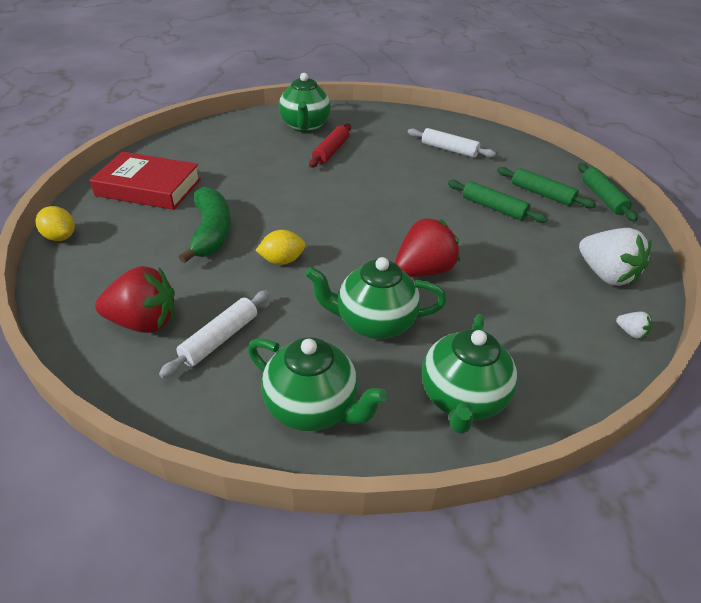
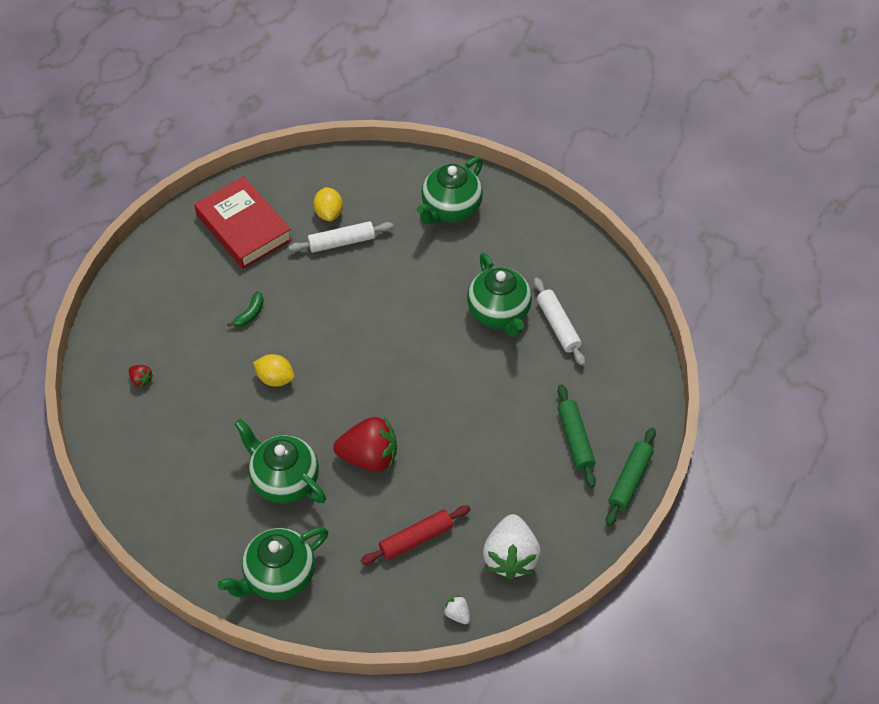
camera: 40 degrees right, 15 degrees up
(60, 237) = (143, 254): yellow lemon -> yellow lemon (329, 213)
(144, 322) = (141, 380): red strawberry -> red strawberry, size x0.43
(211, 232) = (250, 314): green banana -> green banana, size x0.46
(220, 339) = (175, 426): white rolling pin -> white rolling pin (341, 242)
(312, 408) = (186, 517): green teapot -> green teapot (499, 313)
(331, 151) = (439, 263): red rolling pin -> red rolling pin (416, 539)
(493, 208) = (507, 427): green rolling pin -> none
(630, 332) = (457, 614): white strawberry -> white strawberry turned 150 degrees clockwise

